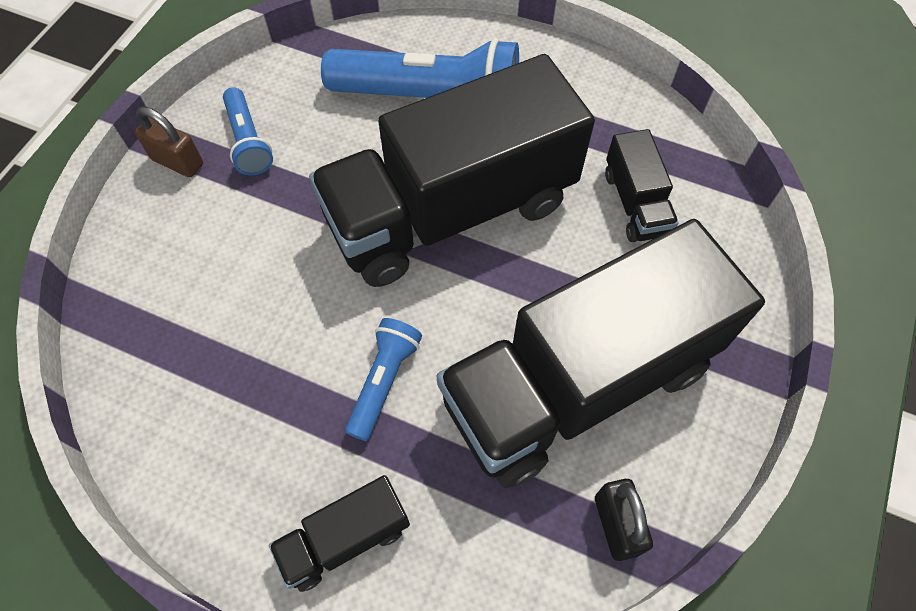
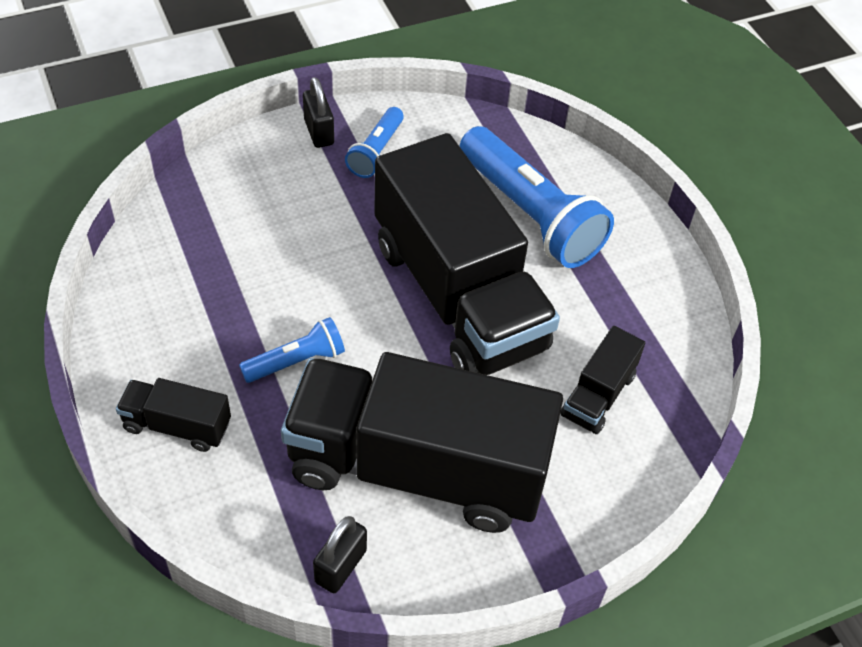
camera: 40 degrees right, 10 degrees down
(177, 162) = (319, 132): brown padlock -> black padlock
(450, 211) = (458, 296): black truck -> black truck turned 135 degrees counterclockwise

